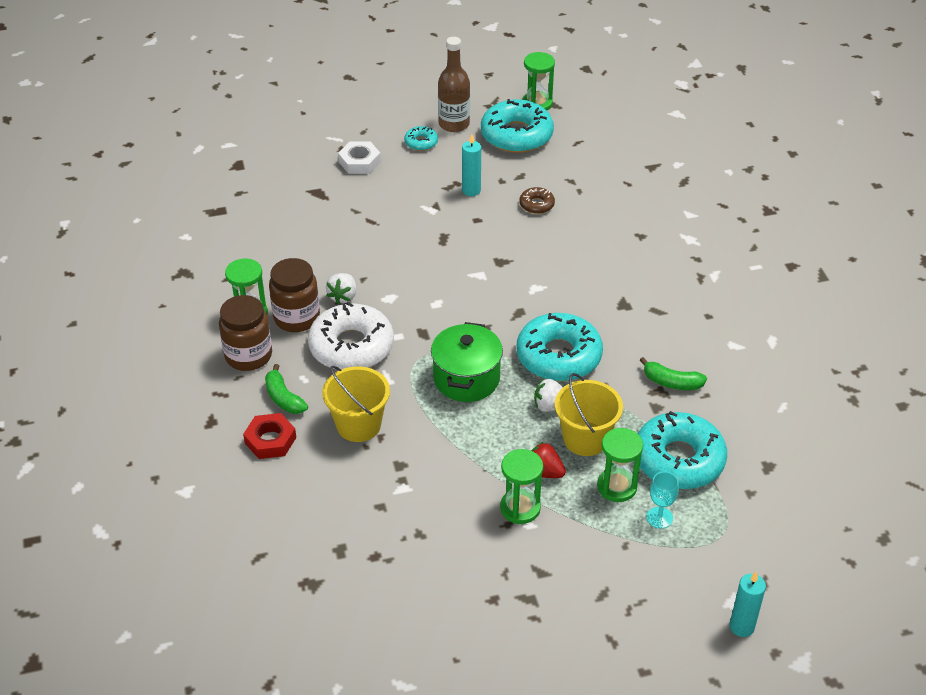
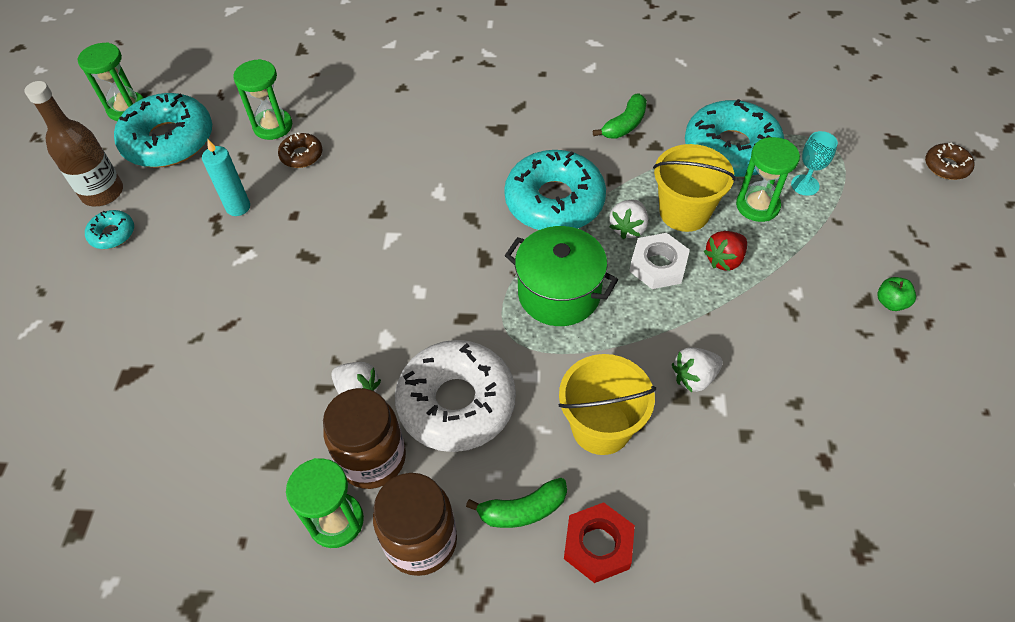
camera: 70 degrees left, 10 degrees up
(359, 162) = (101, 310): white nut -> white nut (658, 265)
(419, 470) = (694, 377): none -> white strawberry
(520, 508) = (772, 295): green hourglass -> green hourglass (273, 126)
(545, 589) = (890, 302): none -> green apple
(741, 627) = (946, 166): turquoise candle -> brown donut

